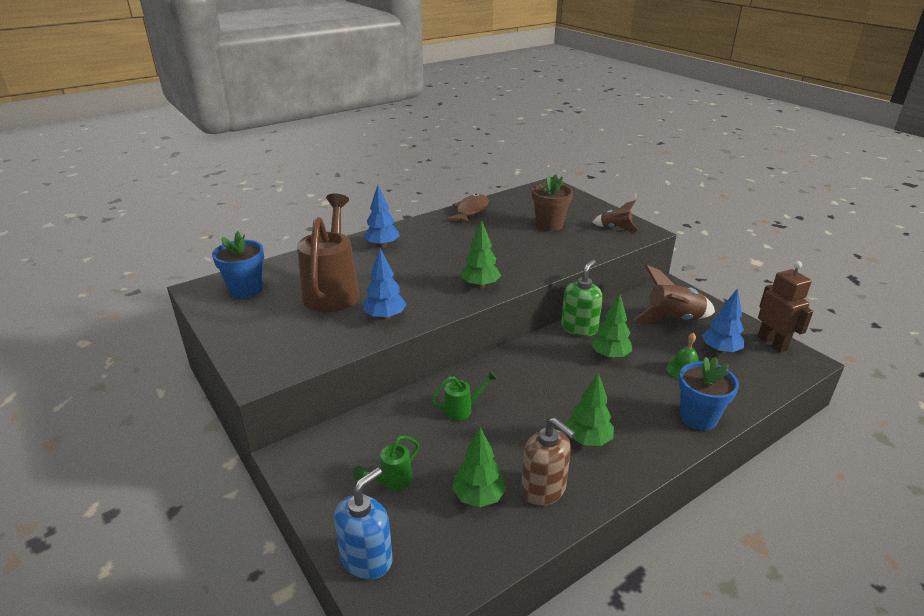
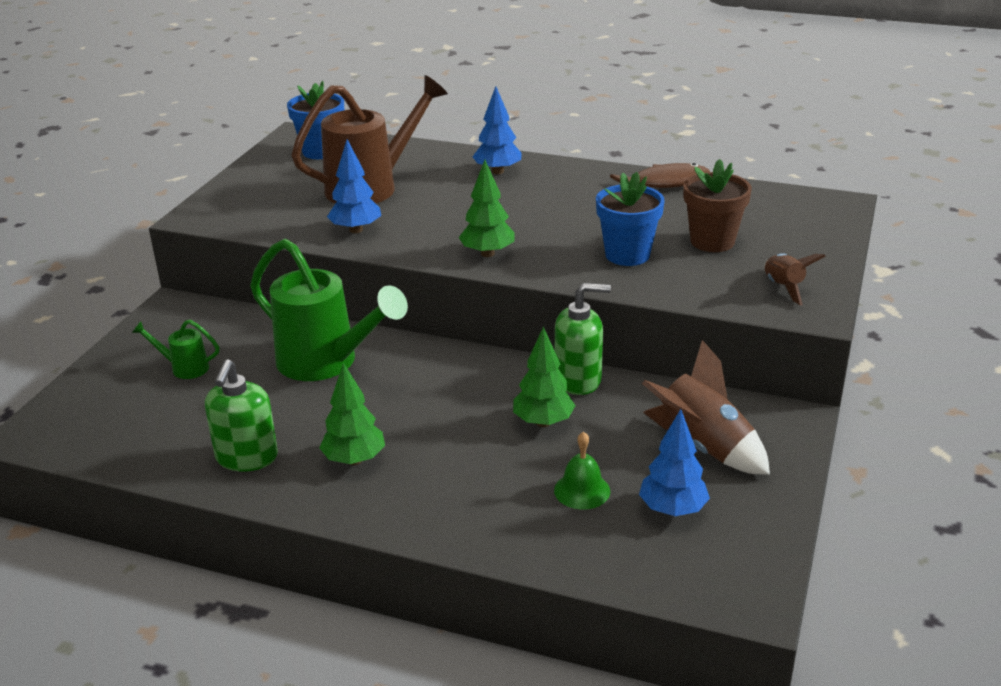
camera: 55 degrees right, 0 degrees up
(367, 558) = (81, 396): blue soap dispenser -> none
(462, 409) = (326, 363): green watering can -> green watering can, size x2.22
(478, 497) = (202, 423): green tree -> none
(543, 489) = (246, 457): brown soap dispenser -> green soap dispenser
(698, 418) = (484, 530): blue flower pot -> blue flower pot (627, 255)
(772, 343) = (760, 556): brown robot -> none

